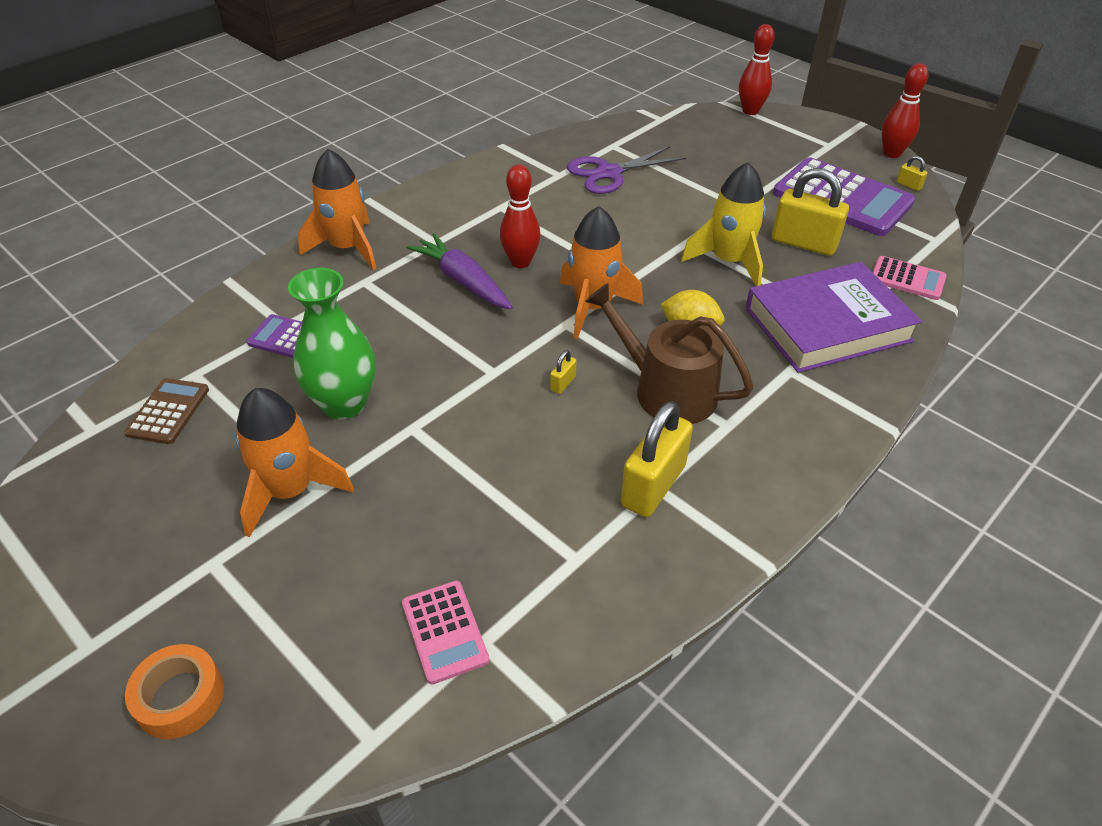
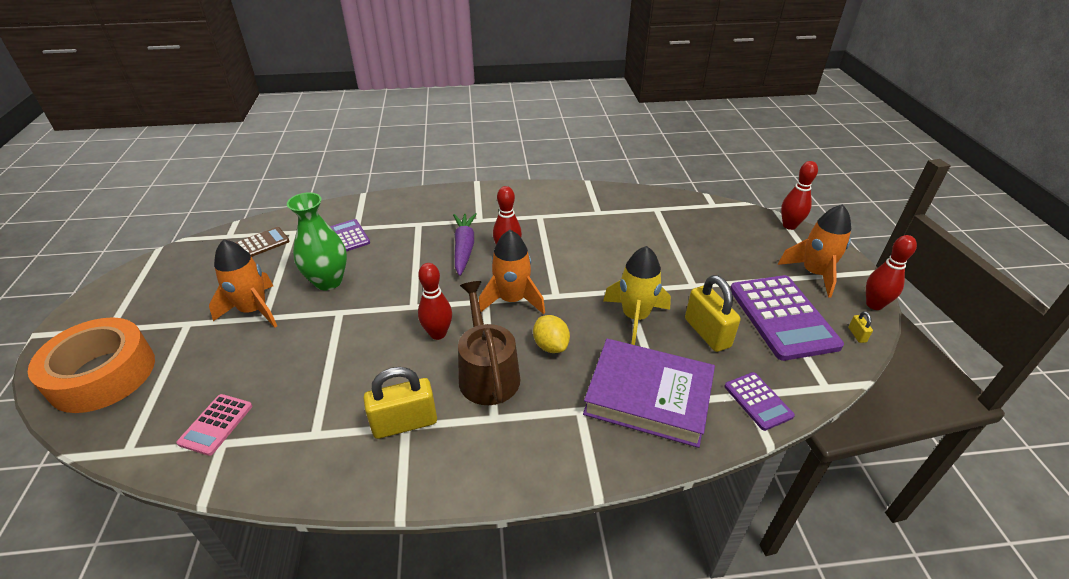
camera: 40 degrees right, 5 degrees down
(180, 697) = (102, 374): orange tape -> orange tape, size x1.98
(347, 248) = (433, 202): orange rocket -> orange rocket (814, 274)
(563, 383) = (438, 334): yellow padlock -> red bowling pin
(609, 173) = (630, 224): purple scissors -> none
(907, 279) = (758, 401): pink calculator -> purple calculator

